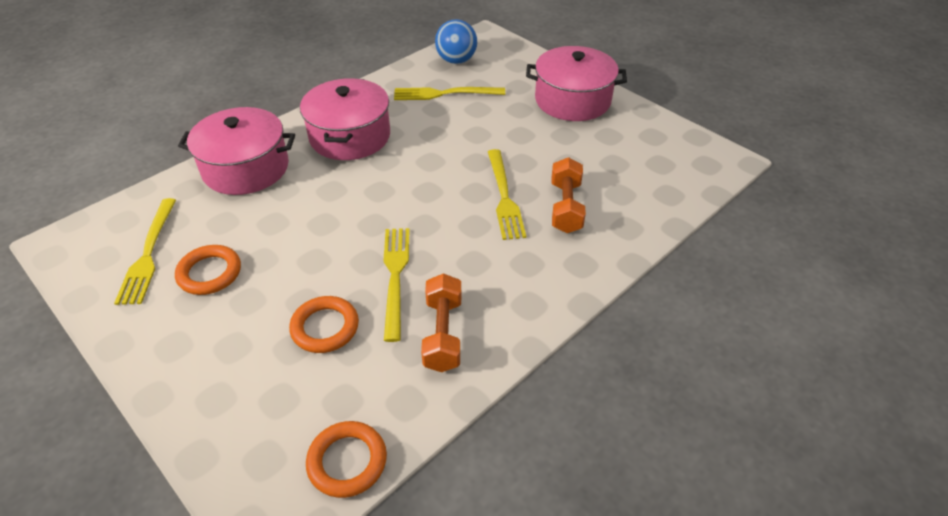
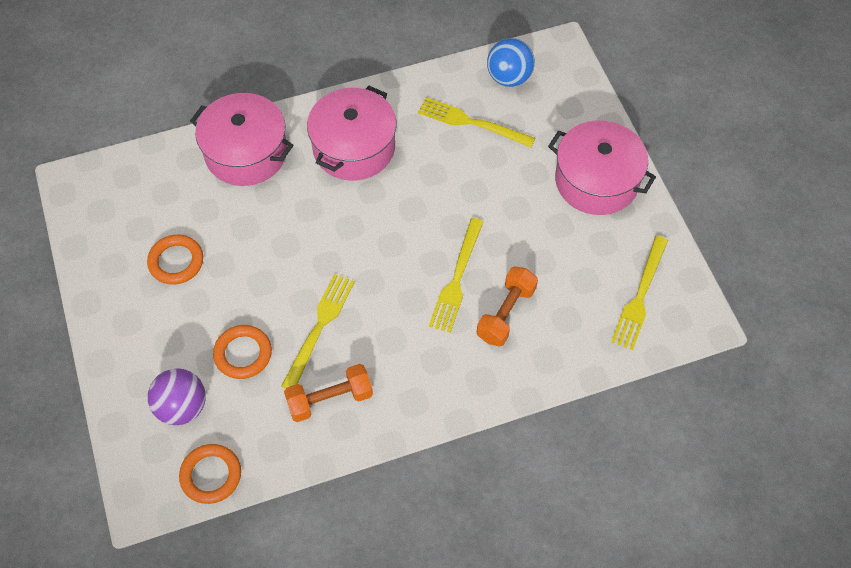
camera: 25 degrees right, 15 degrees up
(148, 254) = (136, 221): yellow fork -> yellow fork (640, 296)
(277, 404) = (182, 407): none -> purple ball
(443, 334) = (330, 399): orange dumbbell -> orange dumbbell turned 45 degrees clockwise

